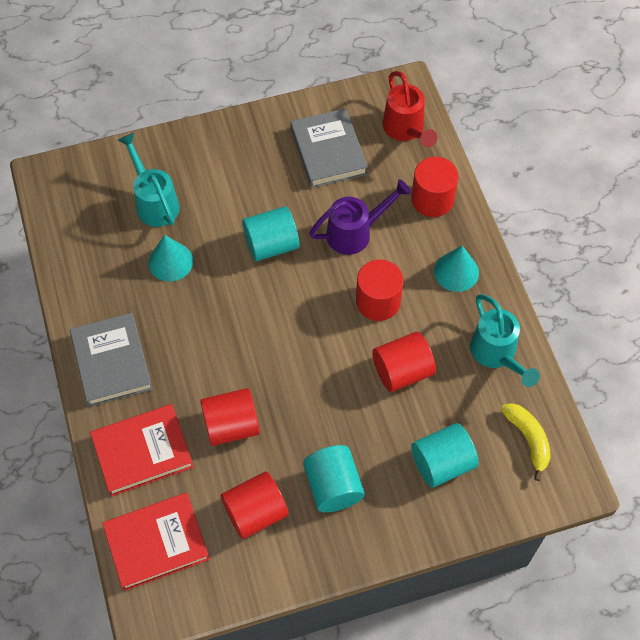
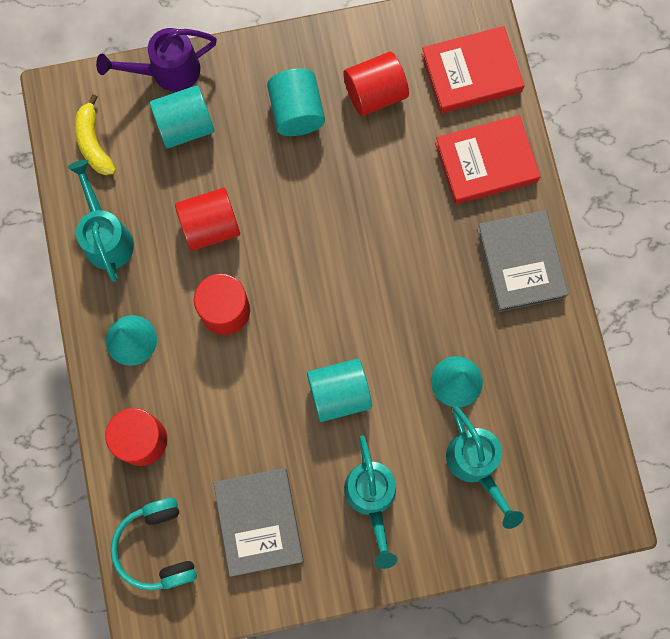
camera: 175 degrees left, 15 degrees up
(231, 425) = (394, 182): red cylinder -> none
(239, 173) = (371, 498): none -> turquoise watering can
(355, 233) = (239, 401): purple watering can -> purple watering can (167, 72)
(406, 130) = (157, 547): red watering can -> turquoise headphones

